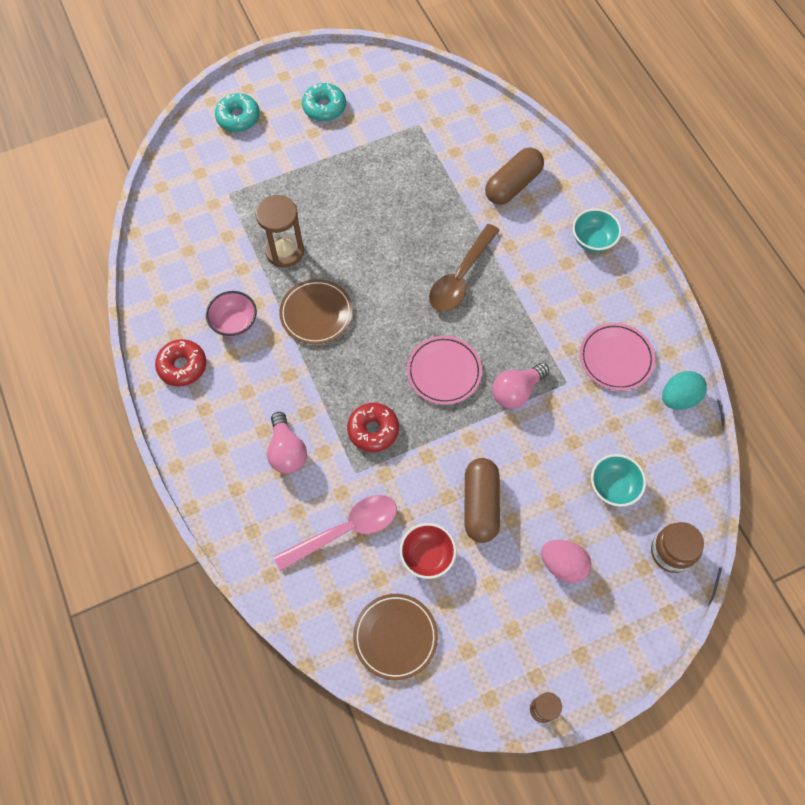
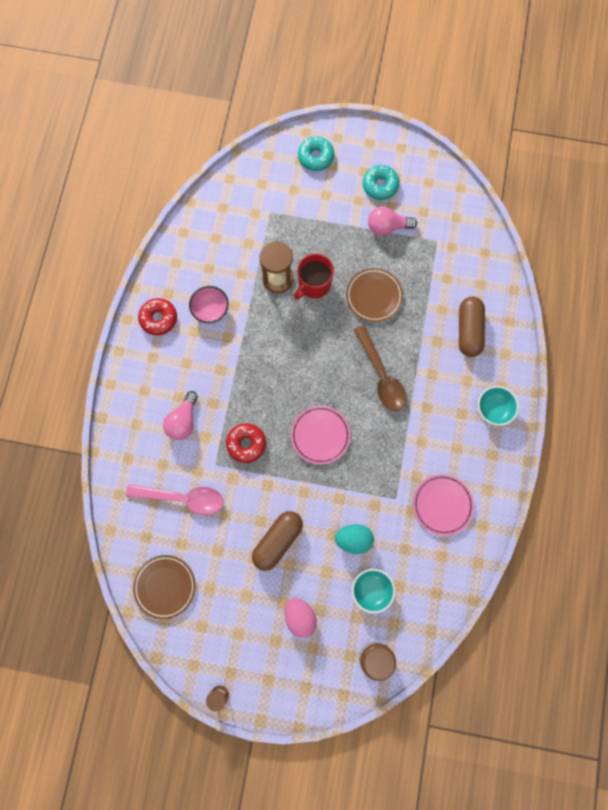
camera: 35 degrees right, 10 degrees up
(316, 314) = (267, 338): brown plate -> brown plate (374, 296)
(327, 234) = (314, 284): none -> red mug
(427, 556) = (220, 550): red bowl -> none
(460, 277) = (381, 375): brown spoon -> brown spoon turned 90 degrees counterclockwise
(513, 185) = (469, 330): brown capsule -> brown capsule turned 75 degrees counterclockwise
(516, 391) = (358, 481): pink light bulb -> pink light bulb (387, 227)
(678, 398) = (463, 562): turquoise egg -> turquoise egg (353, 539)

